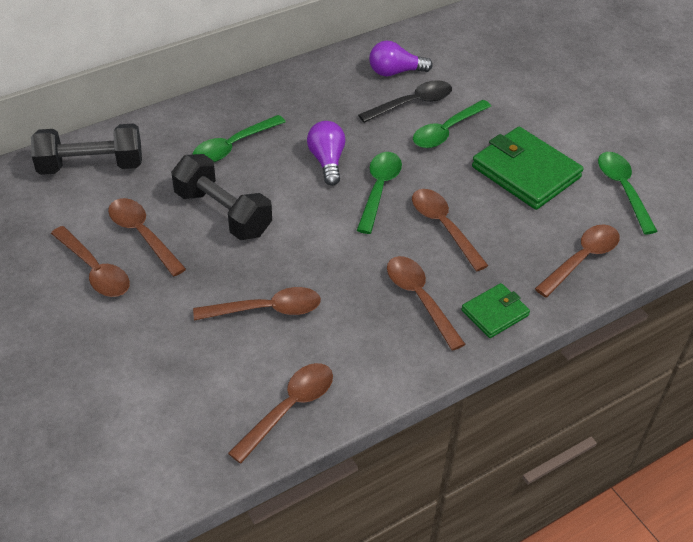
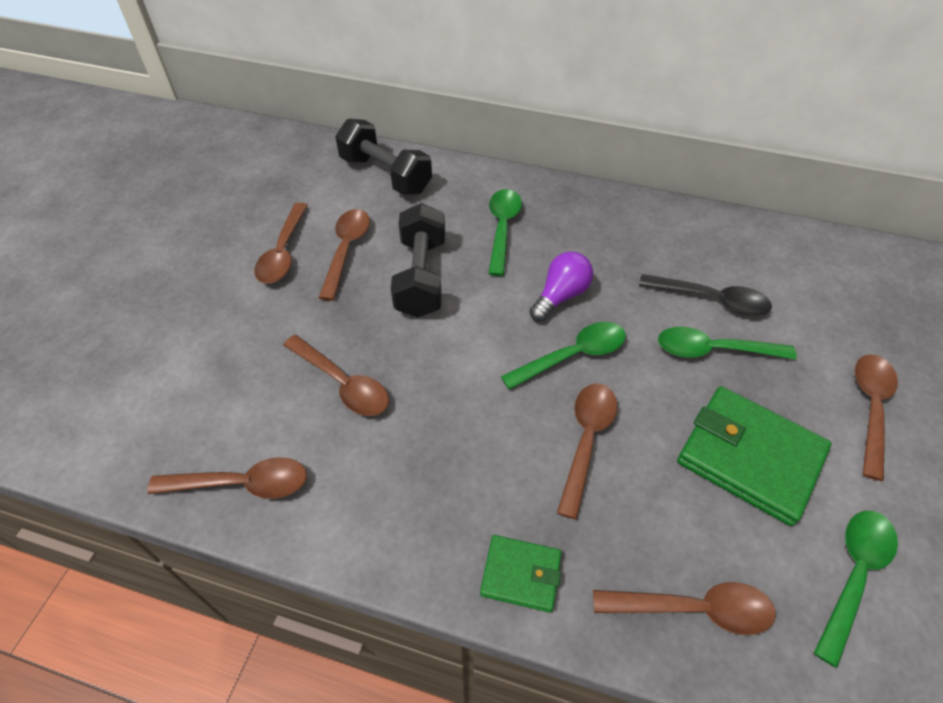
camera: 50 degrees right, 5 degrees up
(233, 146) = (502, 229): green spoon -> green spoon turned 90 degrees clockwise
(395, 72) = (732, 259): purple light bulb -> none
(420, 299) = (471, 491): brown spoon -> brown spoon (870, 409)
(525, 172) = (749, 457): green wallet -> green wallet turned 60 degrees counterclockwise

